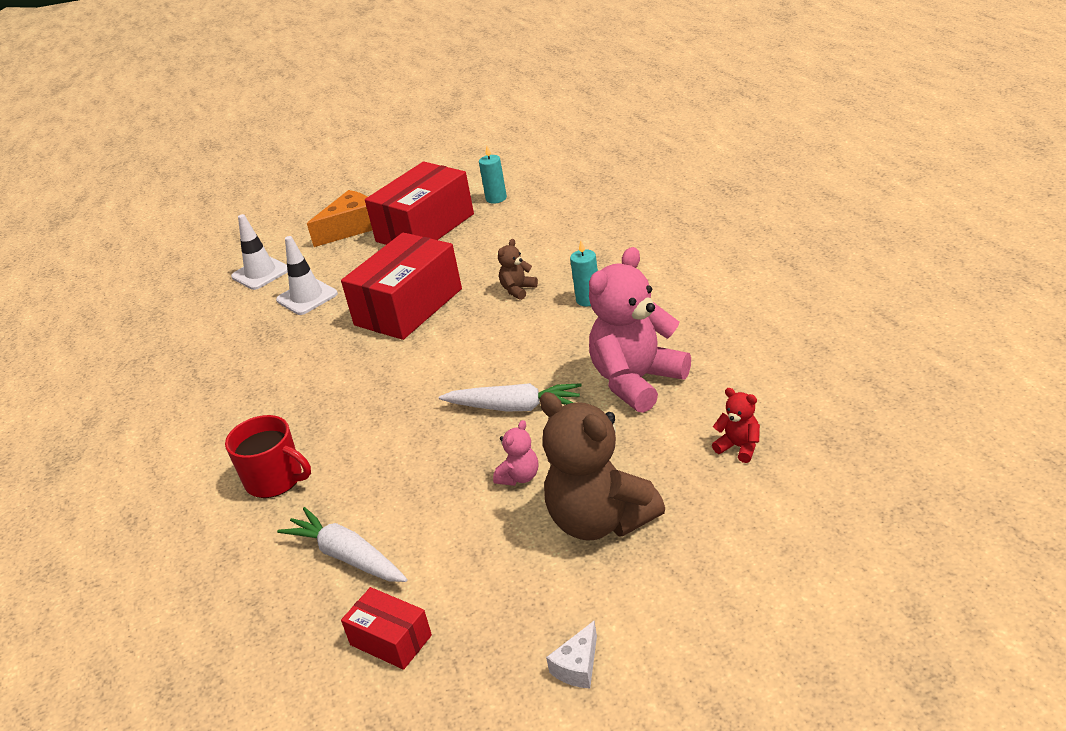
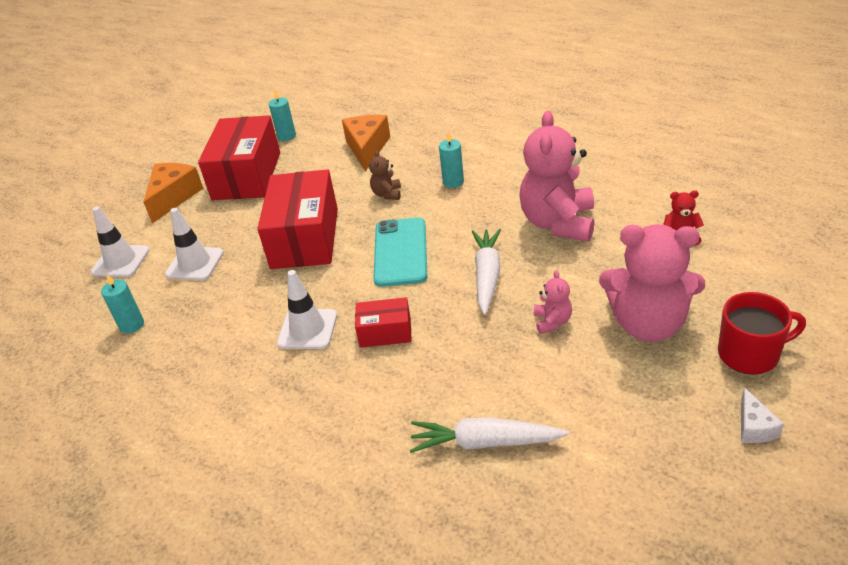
camera: 35 degrees left, 5 degrees up
(216, 332) = (132, 325): none -> turquoise candle
(275, 480) = (344, 416): red mug -> red mug (749, 354)
(326, 392) = (307, 329): none -> white traffic cone
(391, 640) = (598, 484): red box -> red box (385, 332)
(468, 352) = (400, 252): none -> turquoise phone
(514, 407) = (487, 276): white carrot -> white carrot turned 60 degrees counterclockwise
(550, 235) = (367, 148): none -> orange cheese
(600, 521) = (648, 324): brown teddy bear -> pink teddy bear

